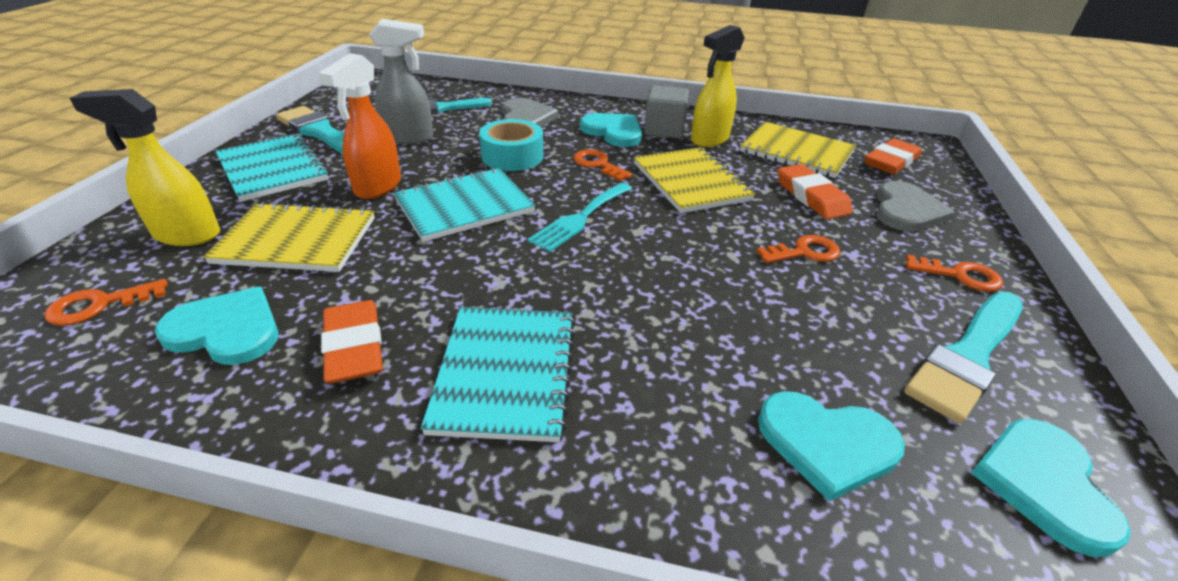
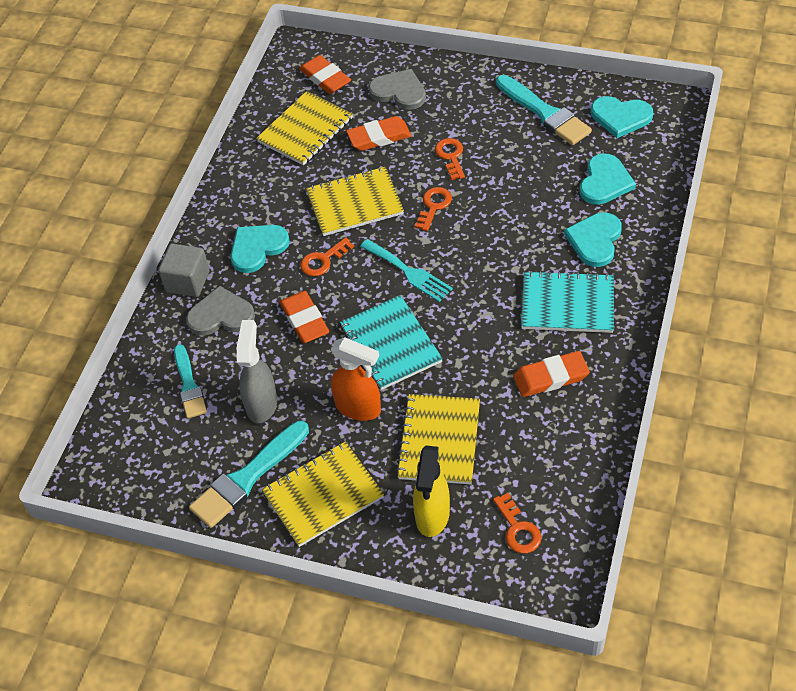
camera: 80 degrees left, 15 degrees up
(226, 330) = (539, 446): turquoise heart -> turquoise heart (595, 240)
(273, 169) = (323, 495): turquoise notebook -> yellow notebook
(512, 156) = (304, 320): turquoise tape -> orange eraser
(664, 130) = (256, 211): grey cube -> grey cube (188, 281)
(709, 140) = (279, 182): yellow spray bottle -> none
(959, 275) = (474, 91): orange key -> orange key (433, 206)

